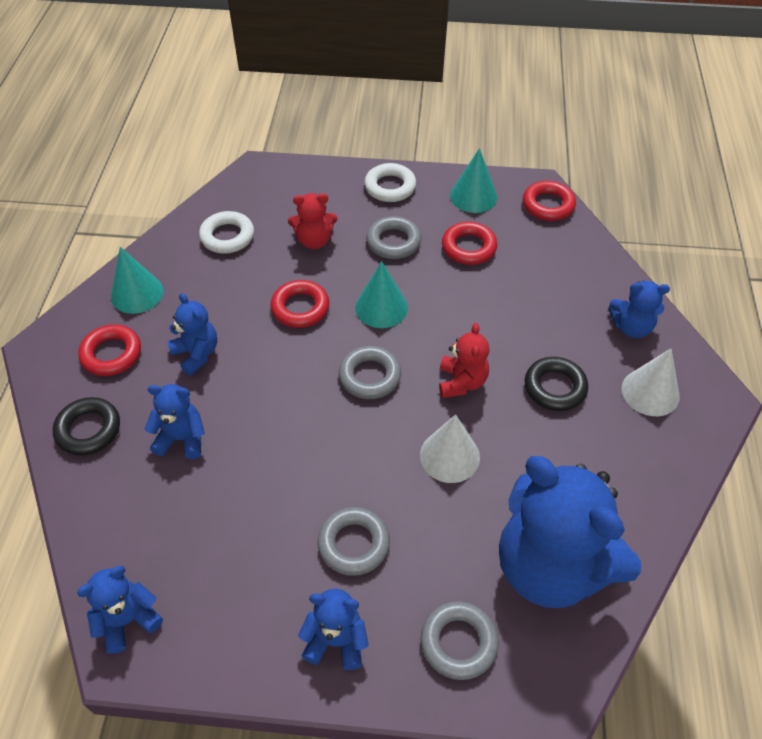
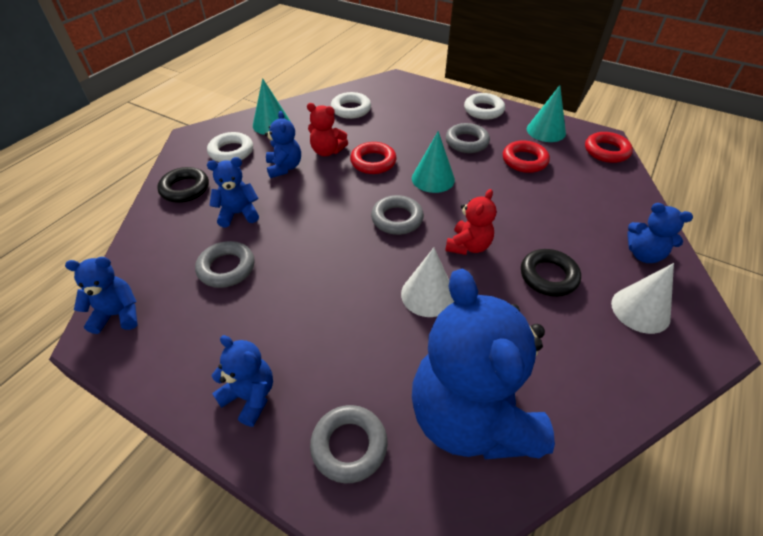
camera: 25 degrees right, 5 degrees down
(111, 354) = (231, 151): red ring -> white ring
(182, 438) = (238, 214): blue teddy bear -> blue teddy bear turned 45 degrees counterclockwise
(314, 240) = (409, 126): red teddy bear -> red teddy bear (327, 151)
(354, 544) = (311, 329): grey ring -> grey ring (226, 268)

